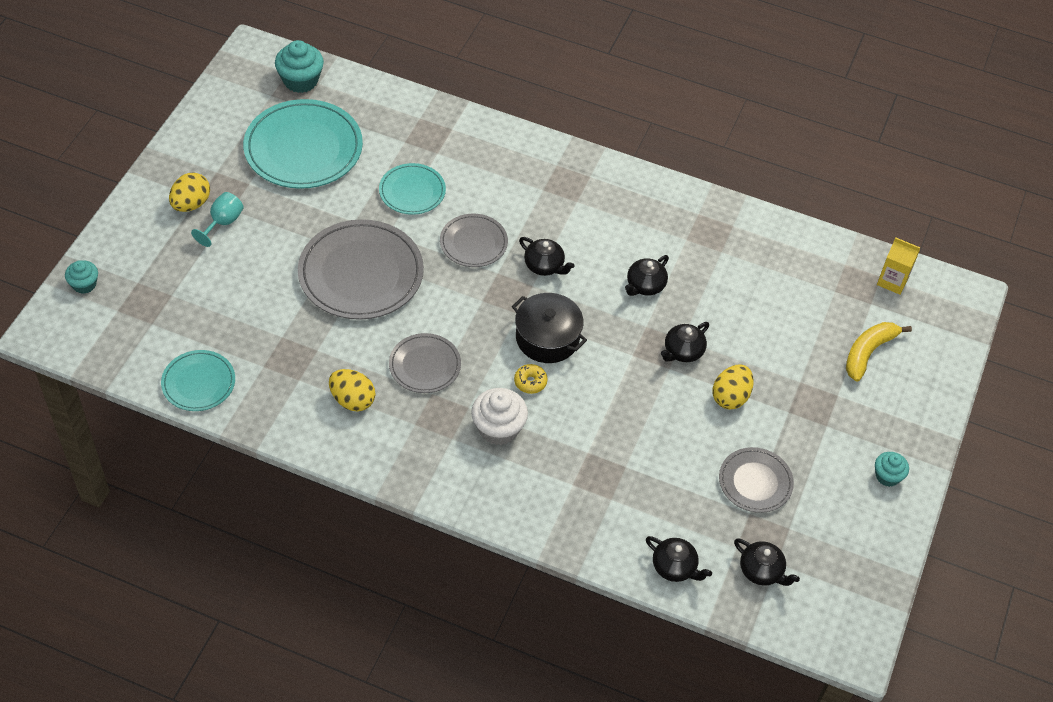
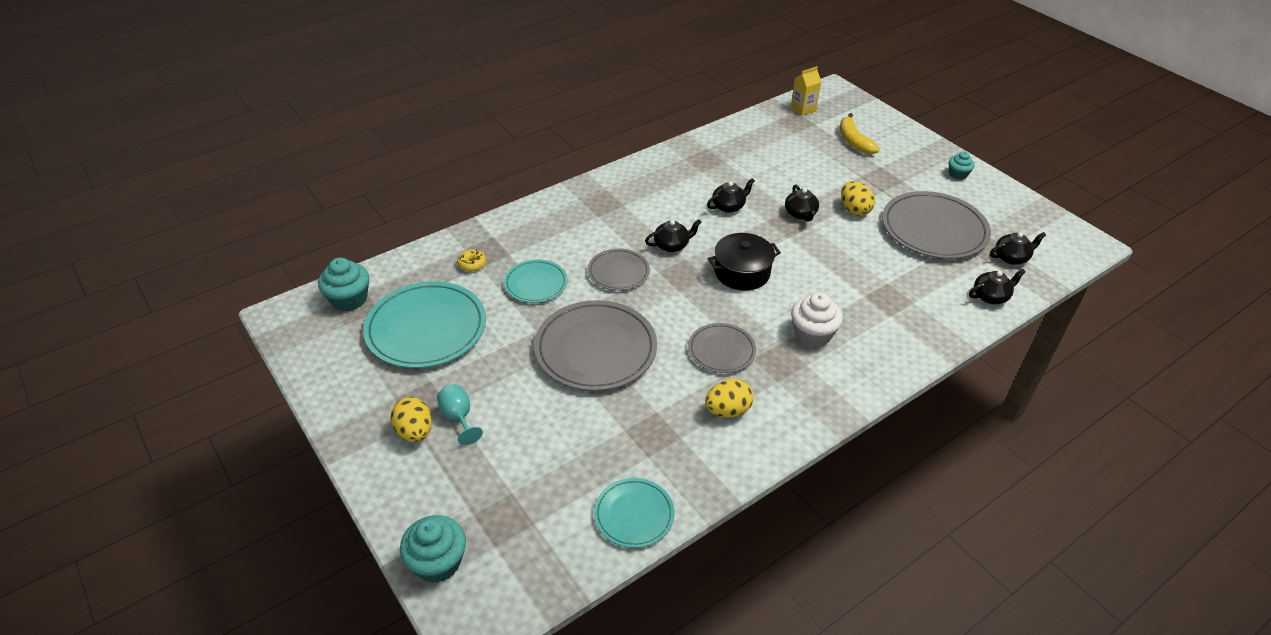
camera: 55 degrees left, 10 degrees down
(84, 284) = (438, 562): turquoise cupcake -> turquoise cupcake, size x1.64
(530, 382) = (778, 298): yellow donut -> yellow donut (472, 264)
(645, 285) = (729, 206): black teapot -> black teapot turned 105 degrees counterclockwise
(755, 482) = (934, 229): grey plate -> grey plate, size x1.80

